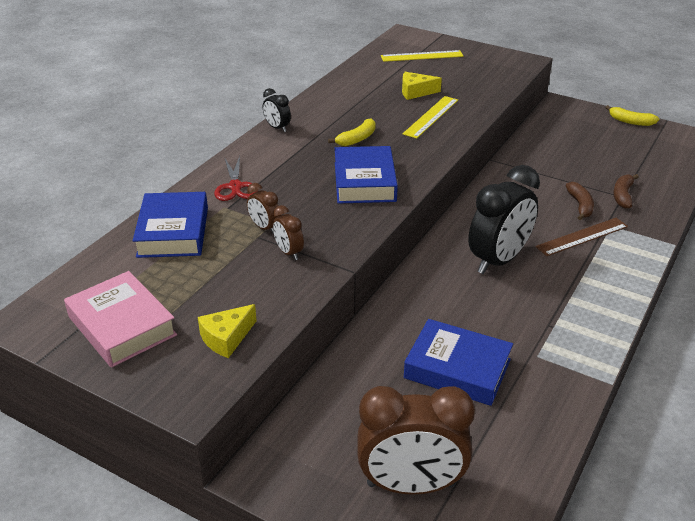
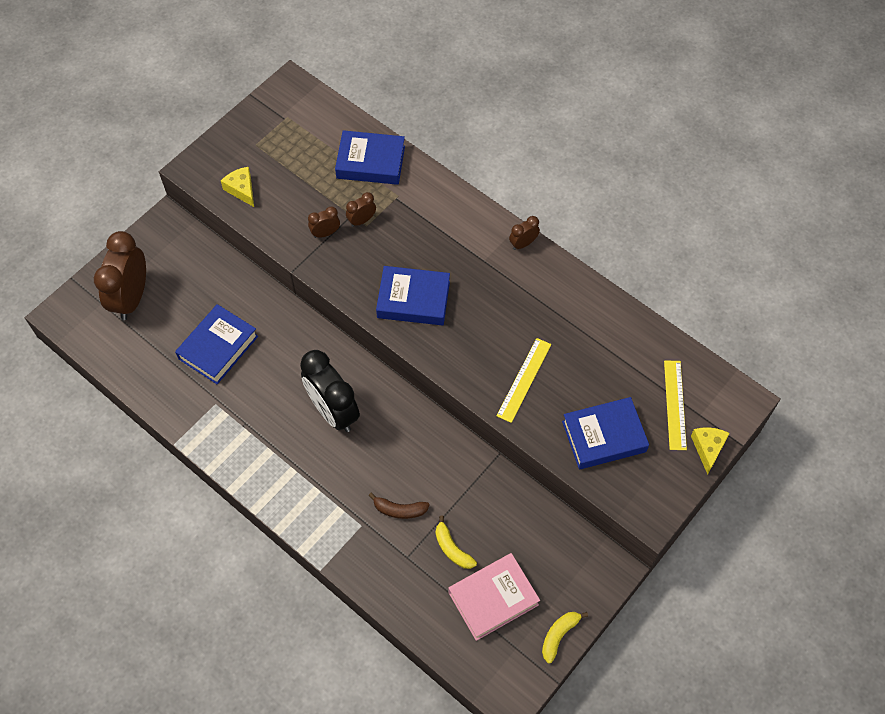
camera: 100 degrees right, 25 degrees up
(122, 326) = (271, 134): pink book -> pink book (493, 598)
(235, 186) = (426, 205): red scissors -> none
(277, 128) = (523, 244): black clock -> brown clock
(357, 139) = (490, 306): yellow banana -> yellow banana (452, 548)
(415, 92) = (581, 377): yellow cheese -> yellow cheese (708, 448)
(431, 117) = (524, 380): yellow ruler -> yellow ruler turned 75 degrees clockwise
(467, 80) = (604, 436): none -> blue book
(582, 236) = (350, 492): brown ruler -> none
(622, 196) = (408, 557): brown banana -> none

